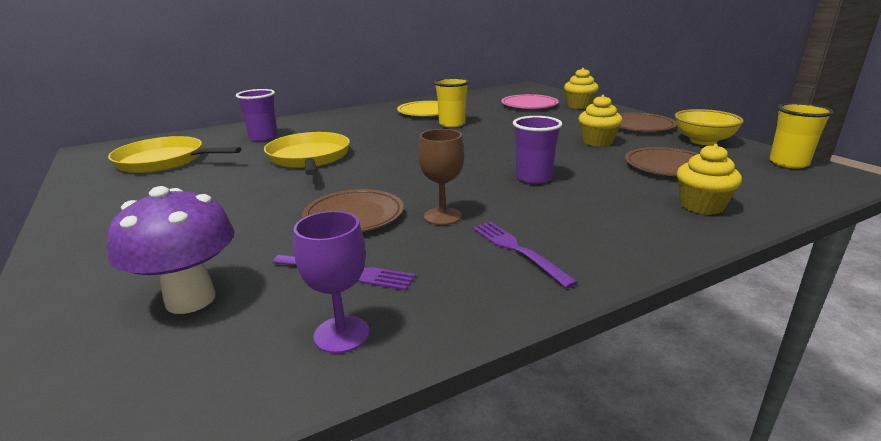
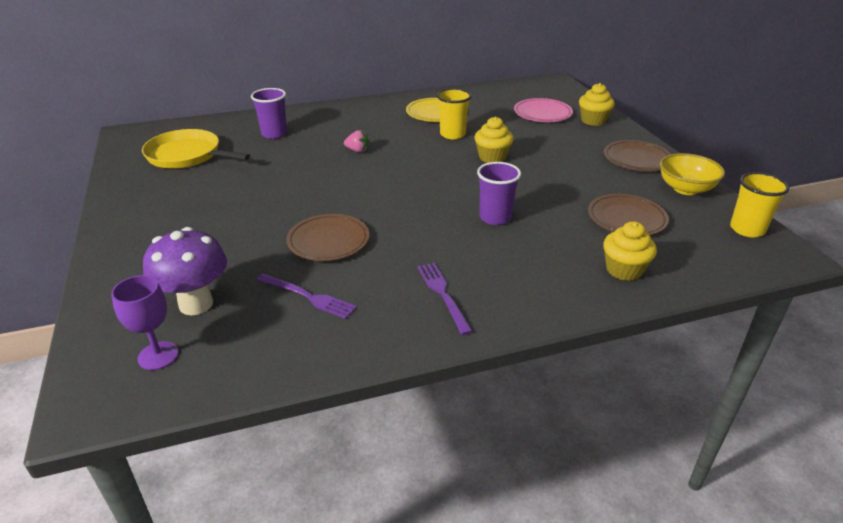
camera: 10 degrees right, 10 degrees up
(309, 158) = (308, 166): yellow pan -> none
(341, 334) = (291, 348): purple goblet -> purple goblet (158, 355)
(359, 142) = (357, 150): none -> pink strawberry
(442, 216) = (398, 251): brown goblet -> none
(597, 142) = (580, 177): yellow cupcake -> yellow cupcake (492, 157)

